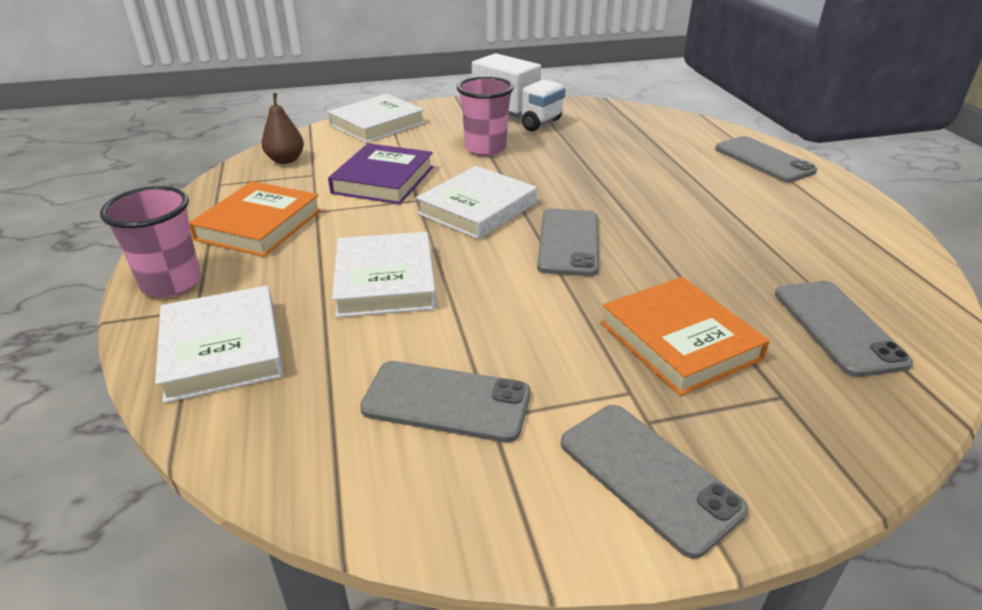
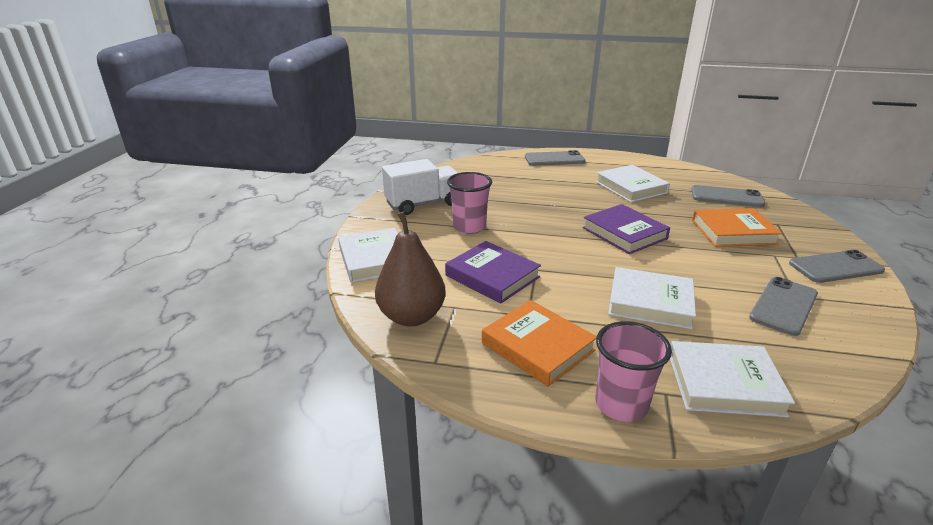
camera: 65 degrees left, 5 degrees down
(286, 160) = (412, 317): brown pear -> brown pear, size x1.73
(477, 208) = (564, 250): white book -> white book (631, 187)
(568, 242) = (624, 233): grey phone -> purple book

